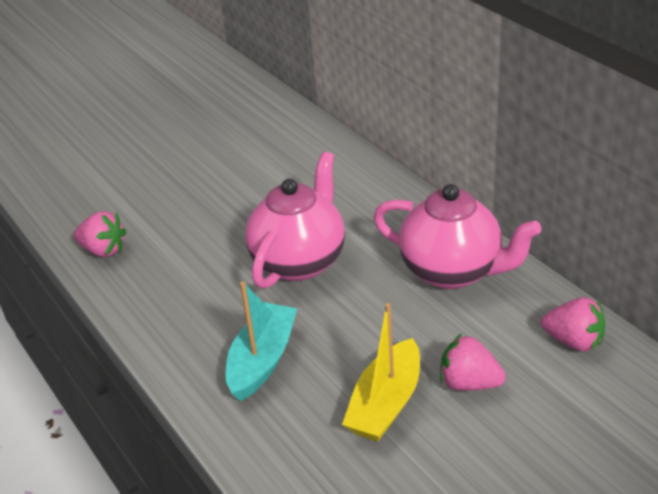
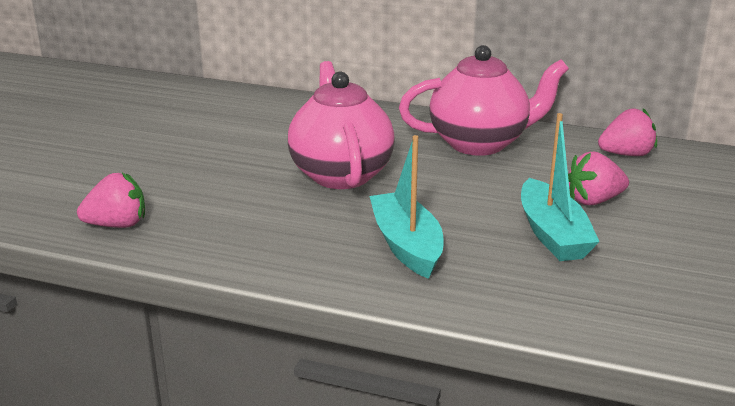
camera: 40 degrees left, 10 degrees down
(386, 404) = (552, 234): yellow boat -> turquoise boat

